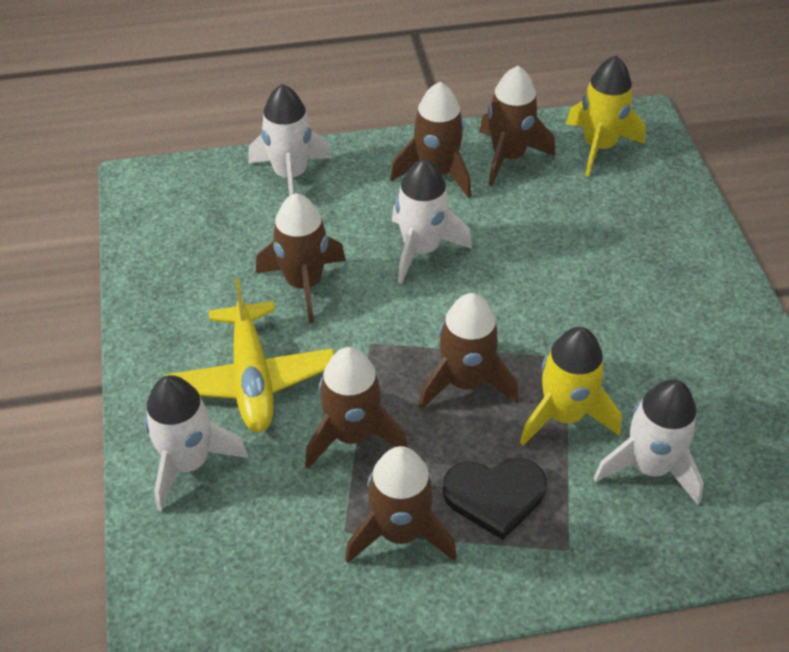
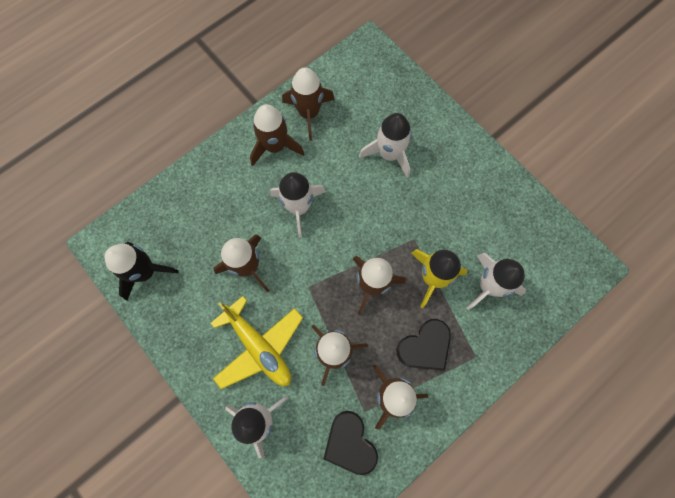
camera: 30 degrees left, 25 degrees up
(169, 231) = (145, 272): none -> black rocket
(290, 175) = (191, 192): white rocket -> white rocket (389, 154)
(294, 560) = (350, 443): none -> black heart
(599, 147) = (355, 80): yellow rocket -> none

